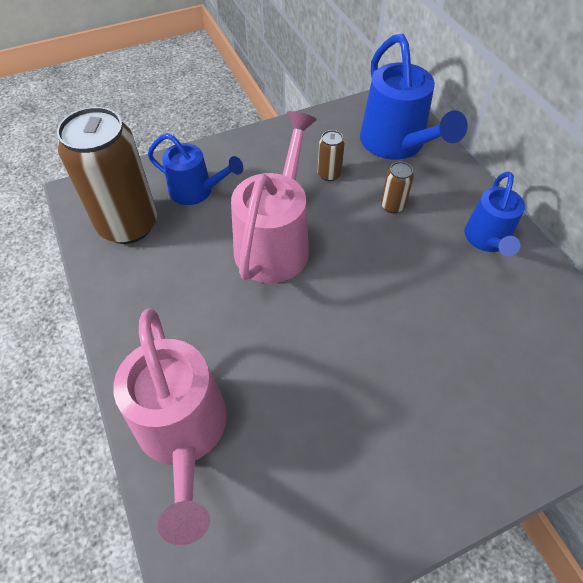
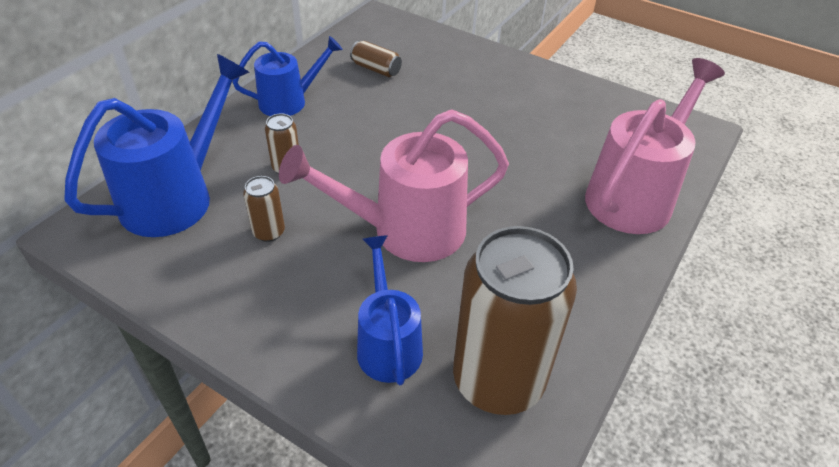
camera: 125 degrees left, 10 degrees down
(518, 331) = (376, 69): none -> brown can

